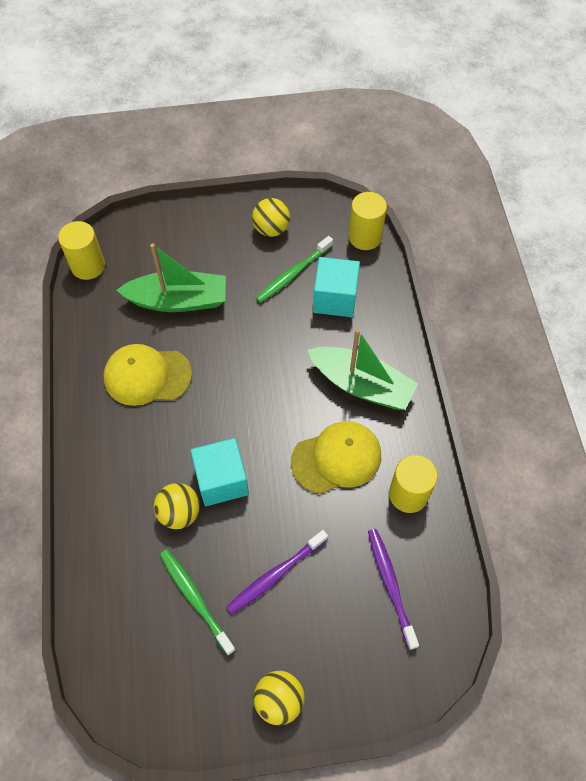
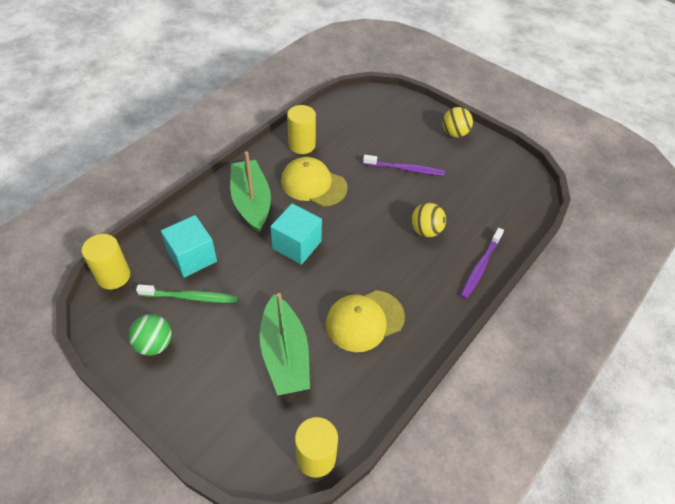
camera: 135 degrees left, 10 degrees down
(147, 376) = (364, 320): yellow cap -> yellow cap turned 105 degrees clockwise
(178, 300) = (285, 354): green boat -> green boat turned 150 degrees counterclockwise
(195, 598) = (456, 191): green toothbrush -> none
(222, 480) = (385, 225): turquoise cube -> turquoise cube (297, 245)
(271, 229) = (154, 344): yellow ball -> green ball
(390, 584) = (357, 126): purple toothbrush -> purple toothbrush (480, 267)

